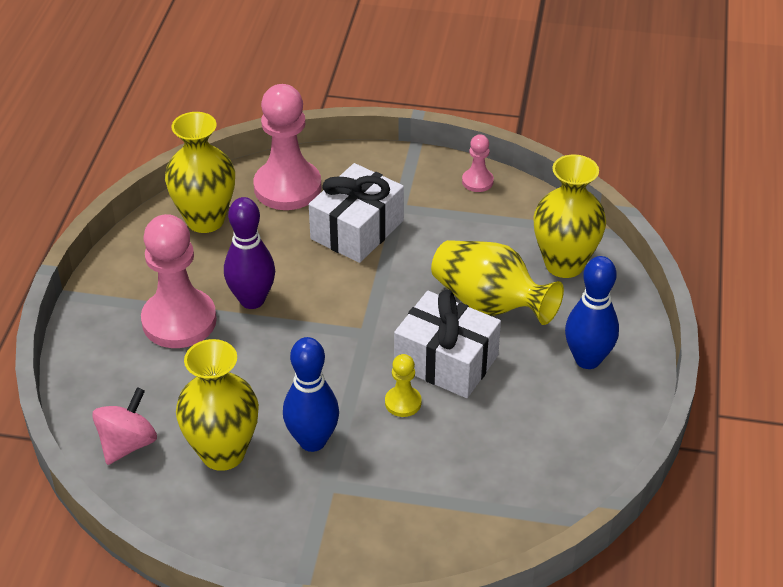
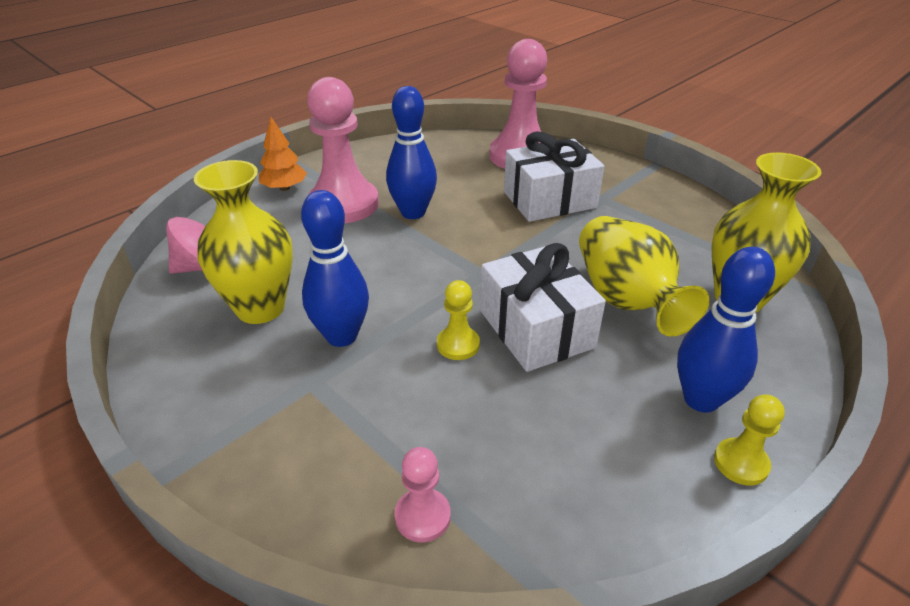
camera: 35 degrees right, 5 degrees down
(100, 329) = (284, 188): none -> orange tree
(205, 220) = (436, 154): yellow vase -> none
(252, 300) = (413, 212): purple bowling pin -> blue bowling pin
(477, 181) = (694, 205): pink pawn -> pink pawn (422, 516)
(634, 391) = (741, 463): none -> yellow pawn

